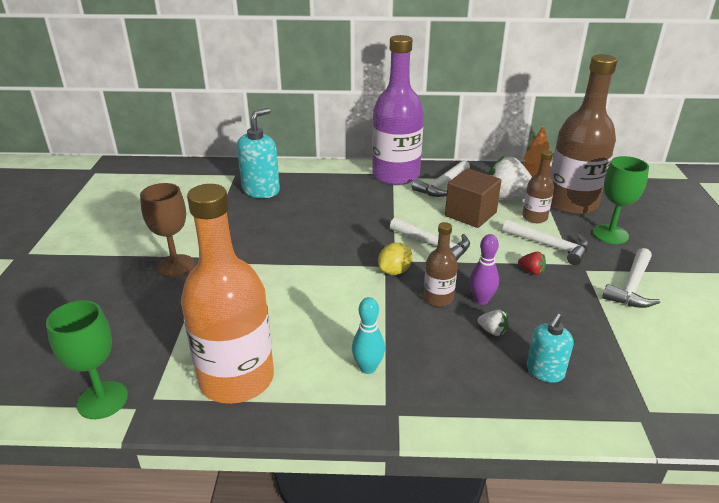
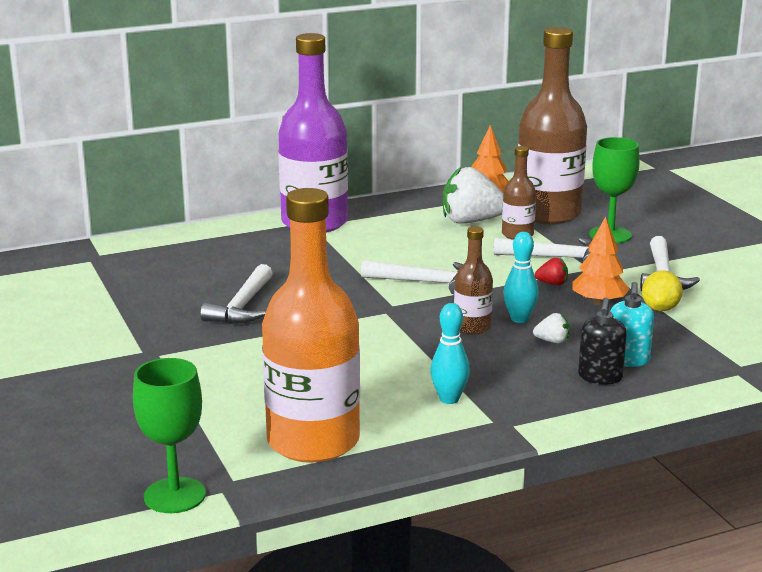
camera: 25 degrees left, 10 degrees down
(175, 266) = (119, 366): brown goblet -> none
(261, 190) = (148, 270): turquoise soap dispenser -> none
(394, 271) = (402, 314): yellow lemon -> yellow lemon (660, 308)
(442, 185) = (382, 223): white hammer -> white hammer (242, 306)
(470, 214) = (442, 245): brown cube -> none
(481, 300) = (519, 319): purple bowling pin -> turquoise bowling pin
(508, 384) = (600, 377): none -> black soap dispenser
(558, 301) = (599, 303): none -> orange tree

